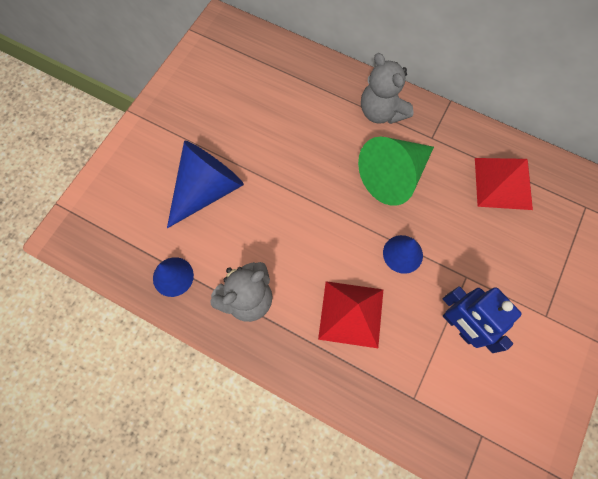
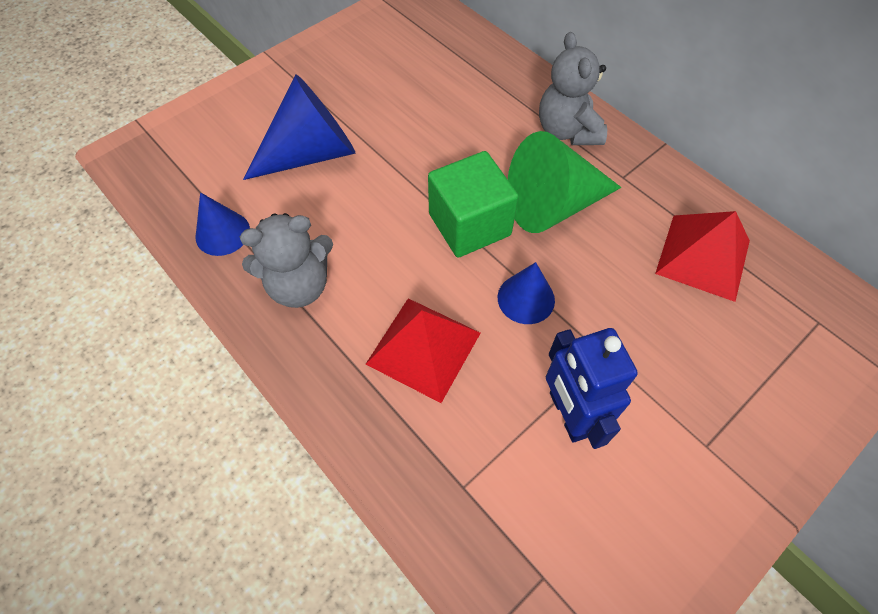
camera: 20 degrees right, 10 degrees down
(344, 210) = (469, 224): none -> green cube

